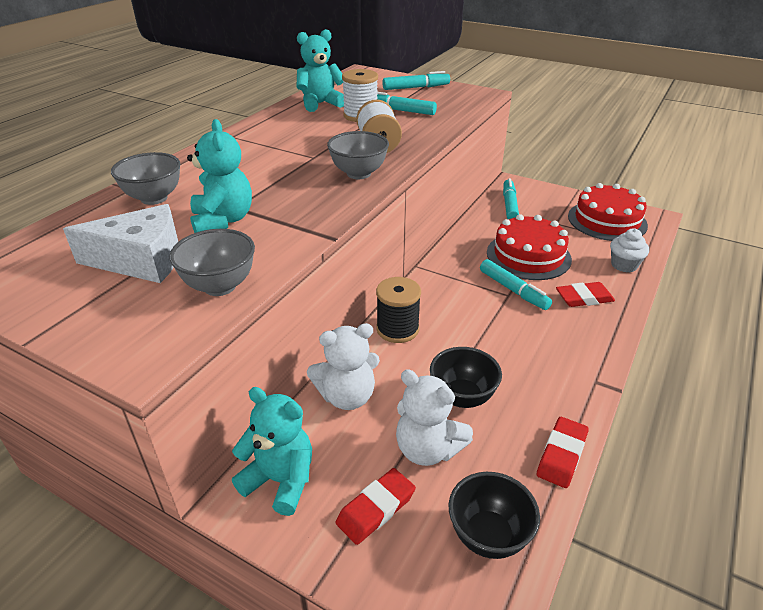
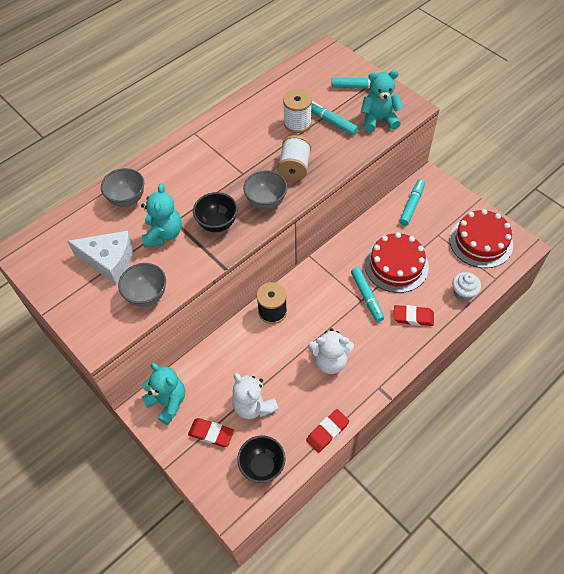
camera: 20 degrees right, 20 degrees up
(320, 104) = (273, 98): turquoise teddy bear -> turquoise teddy bear (379, 119)
(347, 396) = (222, 356): white teddy bear -> white teddy bear (330, 361)
(376, 509) = (211, 433): red eraser -> red eraser turned 45 degrees clockwise
(462, 397) = (289, 376): black bowl -> black bowl (217, 224)

